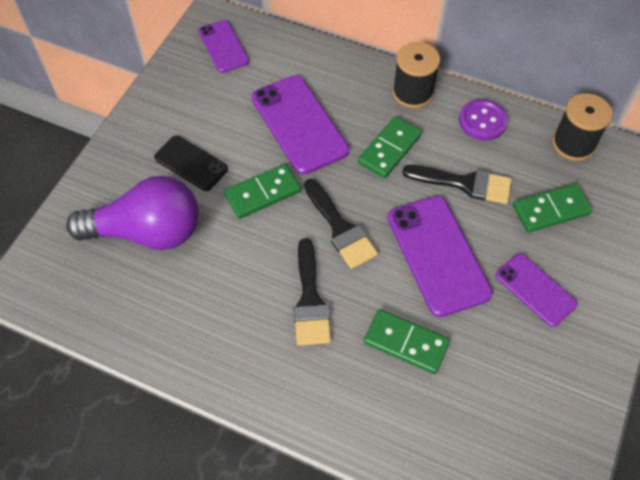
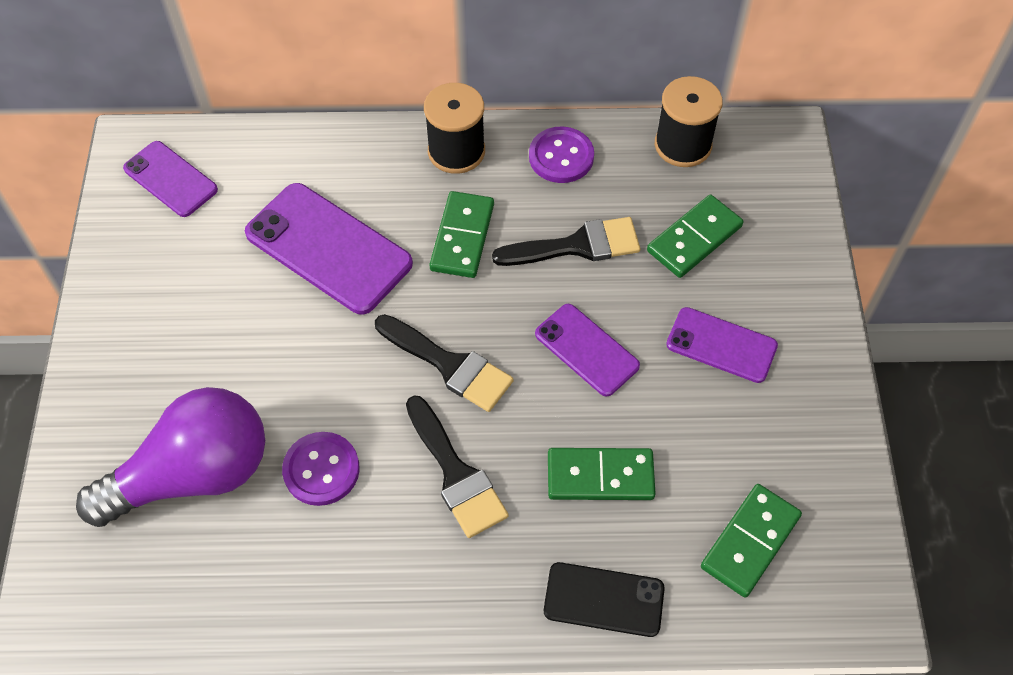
camera: 25 degrees left, 0 degrees up
(191, 163) = (207, 357): black phone -> black phone (604, 599)
(226, 261) = (321, 470): none -> purple button
(262, 193) = (325, 359): green domino -> green domino (750, 541)
(437, 255) = (586, 350): purple phone -> purple phone, size x0.60

